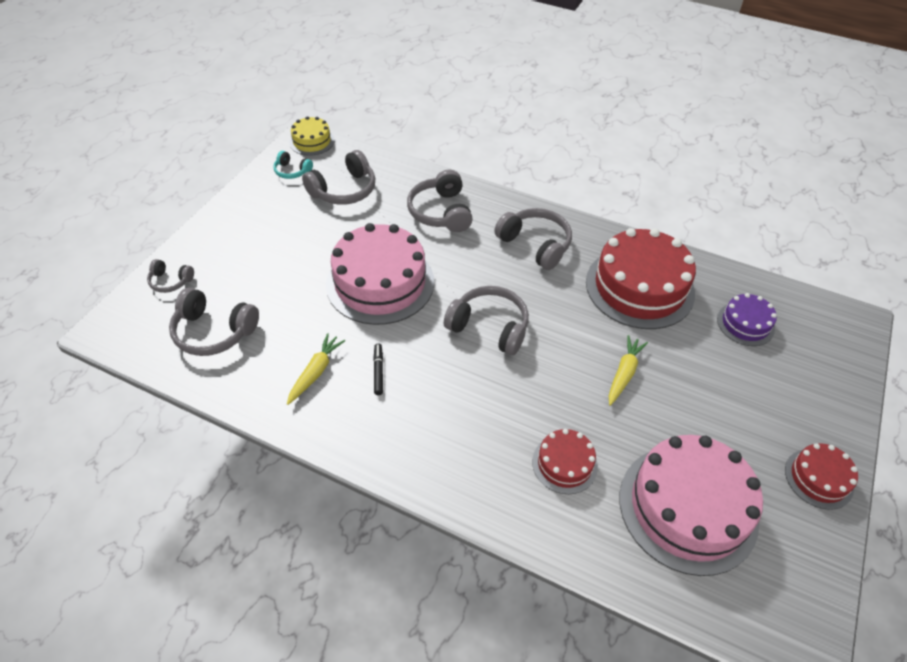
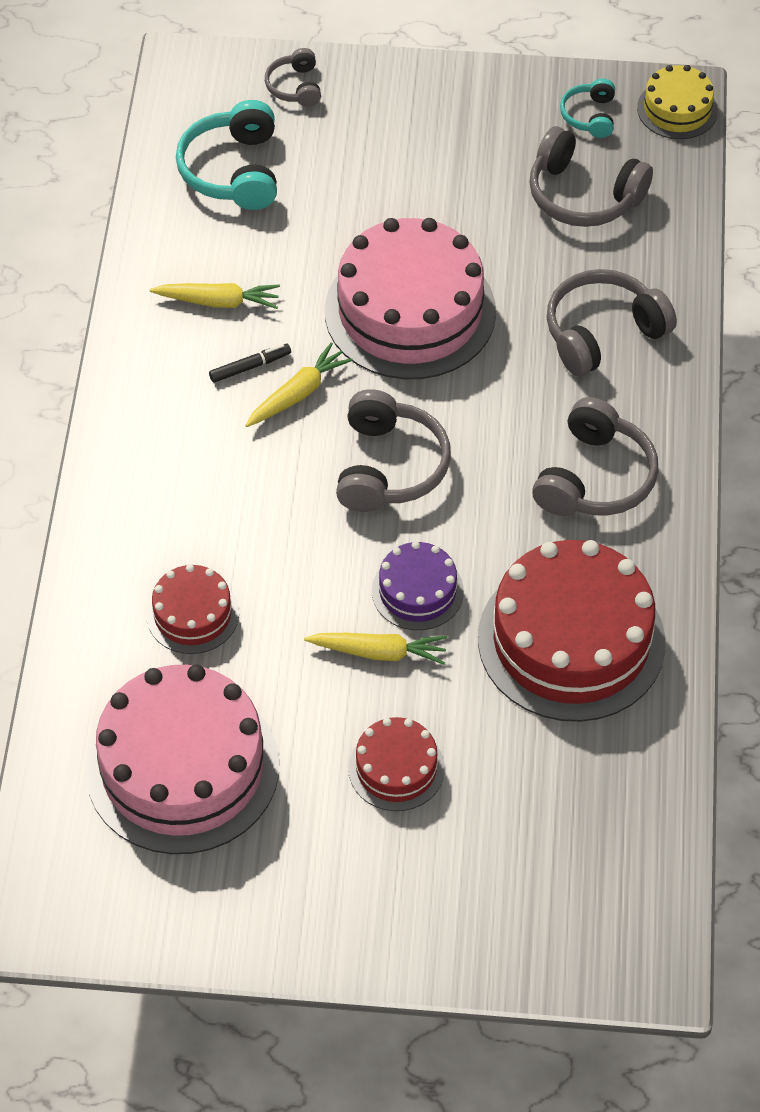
camera: 70 degrees right, 5 degrees up
(214, 332) = (233, 171): grey headphones -> turquoise headphones
(412, 353) = (298, 393): none -> yellow carrot
(745, 324) = (562, 801): purple cake -> purple cake (417, 591)
(818, 478) = (296, 924): red cake -> red cake (396, 768)

